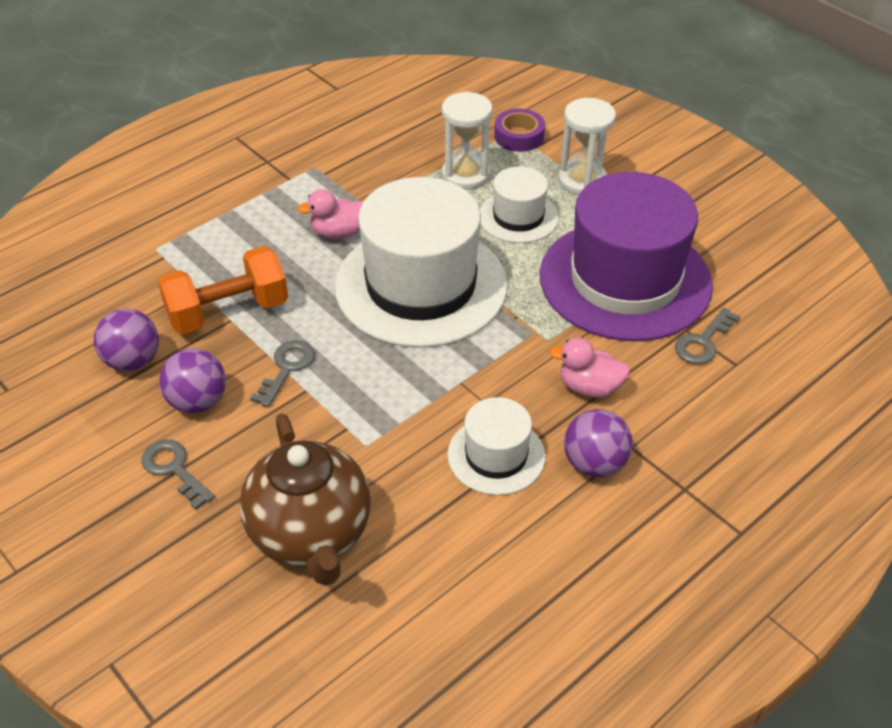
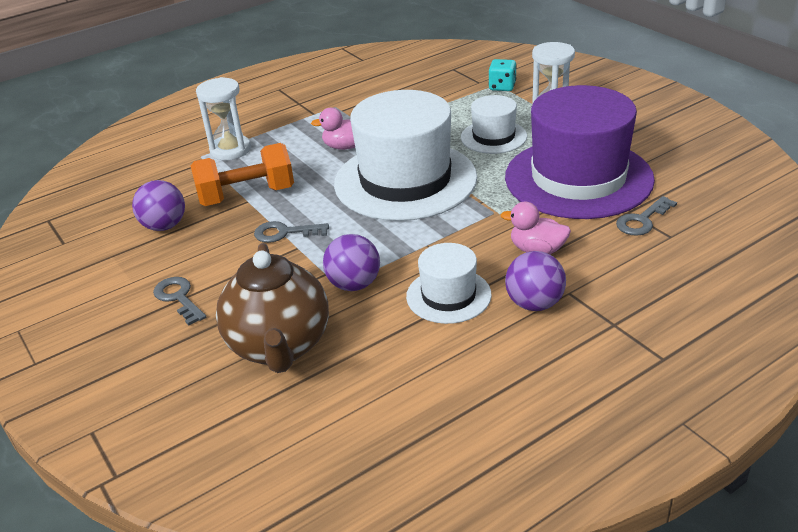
camera: 10 degrees right, 10 degrees down
(197, 401) = (208, 253): purple ball -> purple ball (354, 284)
(286, 368) = (285, 233): grey key -> grey key turned 120 degrees counterclockwise
(465, 175) = (454, 111): white hourglass -> white hourglass (230, 150)
(519, 136) = (502, 87): purple tape -> turquoise dice

